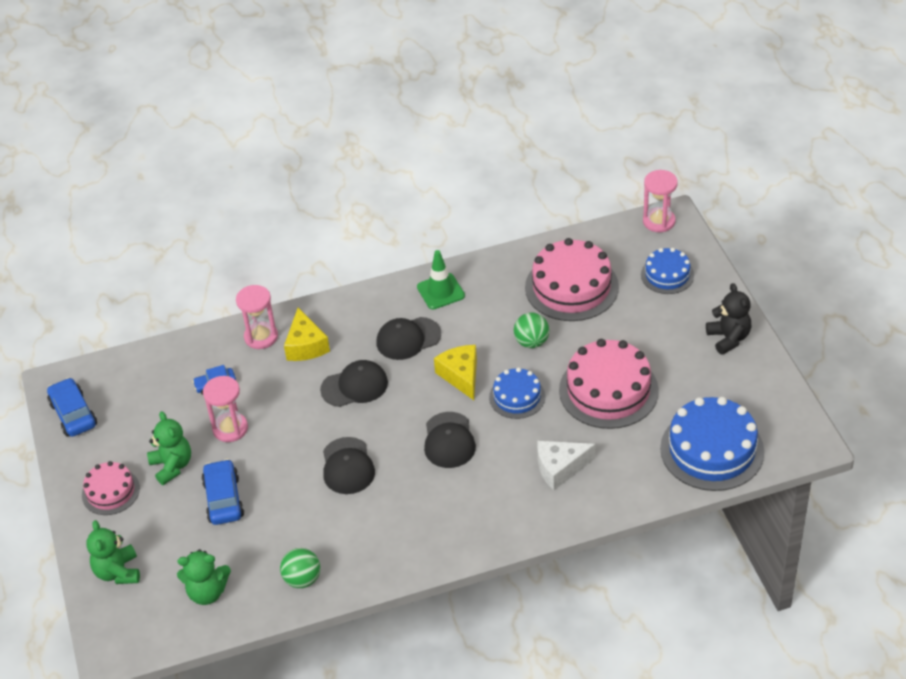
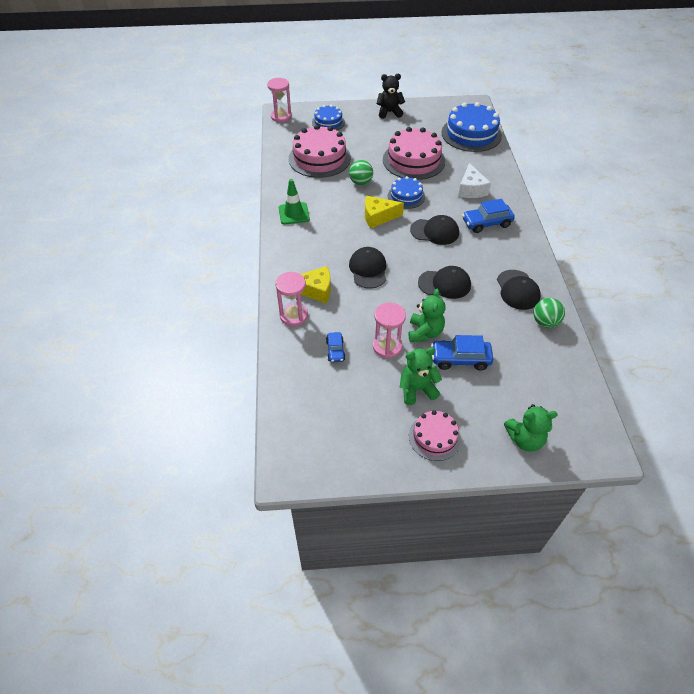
camera: 80 degrees left, 5 degrees up
(73, 414) = (332, 460): blue car -> blue car (486, 223)
(207, 592) = (552, 380): green teddy bear -> green teddy bear (425, 332)
(408, 339) = (332, 236): black cap -> black cap (517, 290)

